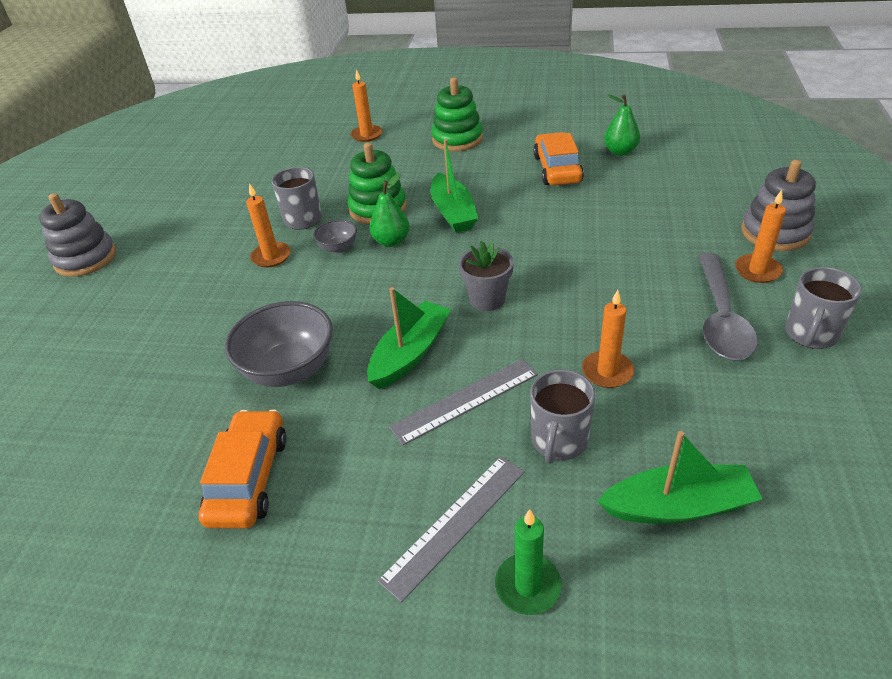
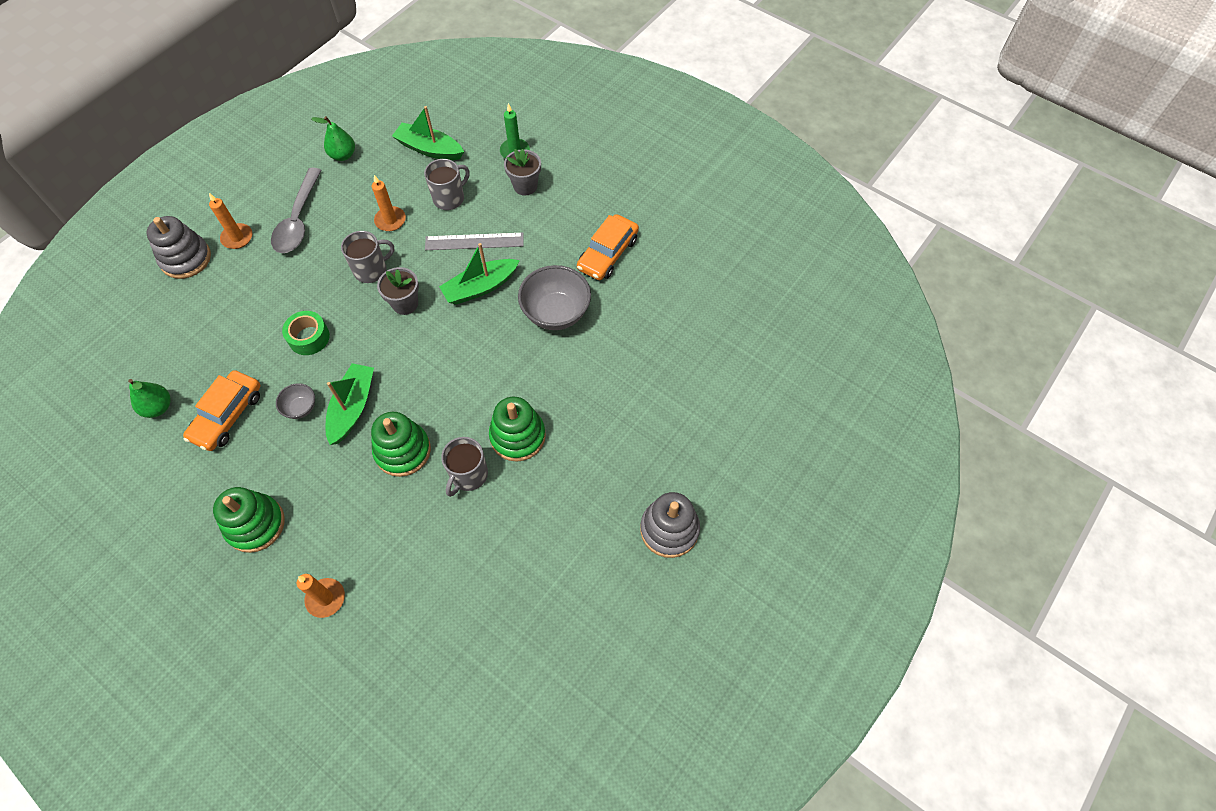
camera: 155 degrees left, 20 degrees up
(271, 257) = (518, 436): orange candle -> green stacking toy
(338, 248) = (463, 416): grey bowl -> grey bowl (301, 408)
(391, 241) = (421, 400): green pear -> green pear (343, 155)
(455, 524) = (525, 186): grey ruler -> grey flower pot
(556, 234) = (309, 337): none -> green tape
(720, 318) = (298, 220): grey spoon -> grey spoon turned 150 degrees clockwise
(810, 334) = (271, 187): grey mug -> grey mug (371, 270)

